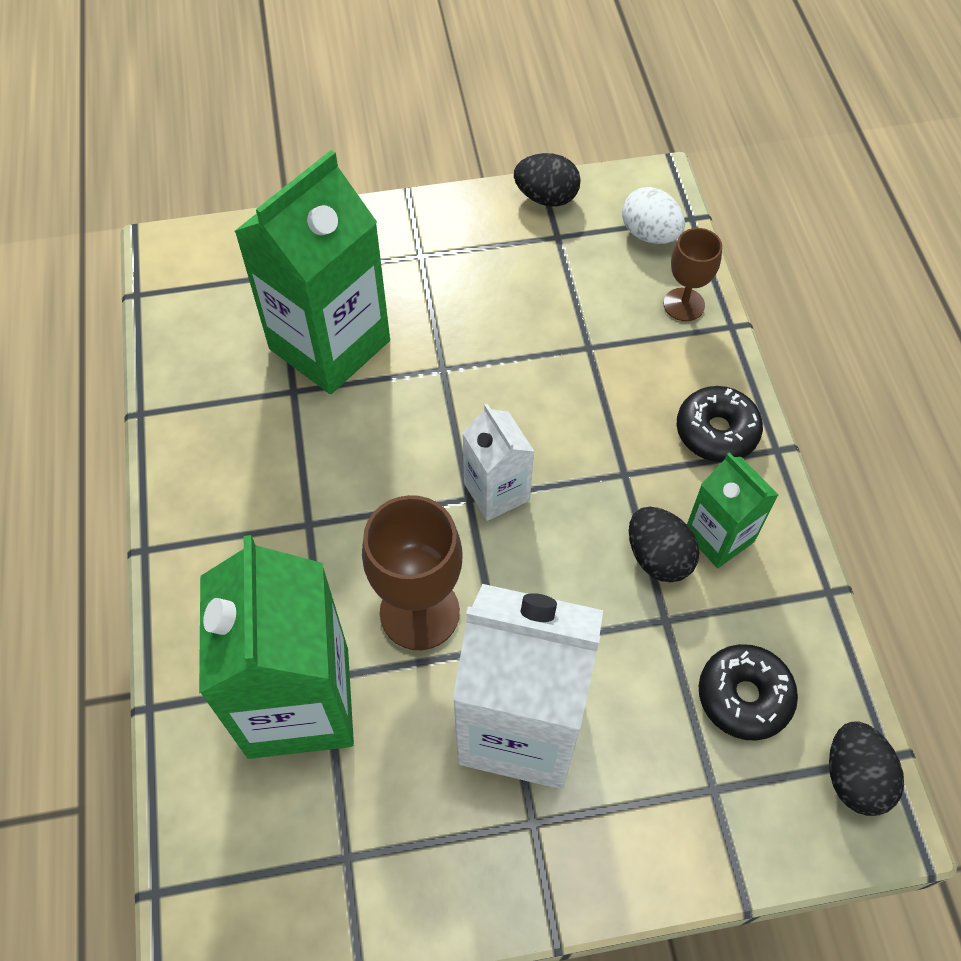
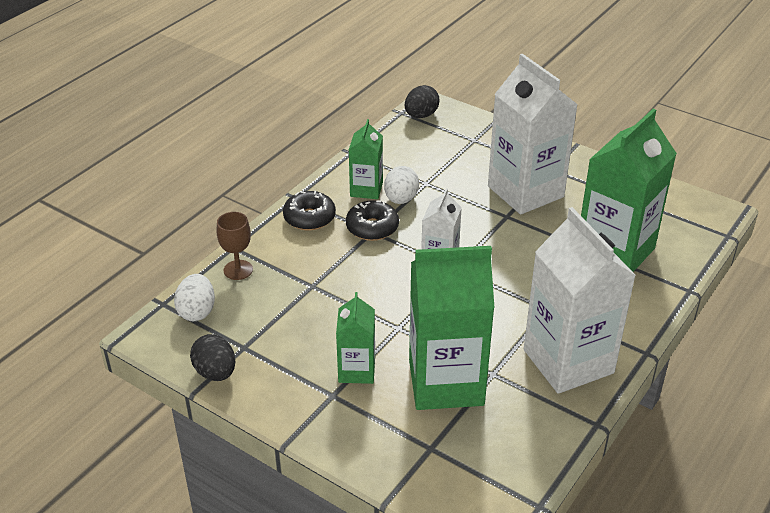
camera: 135 degrees left, 20 degrees down
(225, 466) = (568, 361): none -> white carton
(419, 612) = (528, 246): brown goblet -> none
(427, 293) = (356, 370): none -> green carton
(658, 557) = (401, 199): black egg -> white egg
(744, 696) = (428, 150): black donut -> black donut (372, 228)

